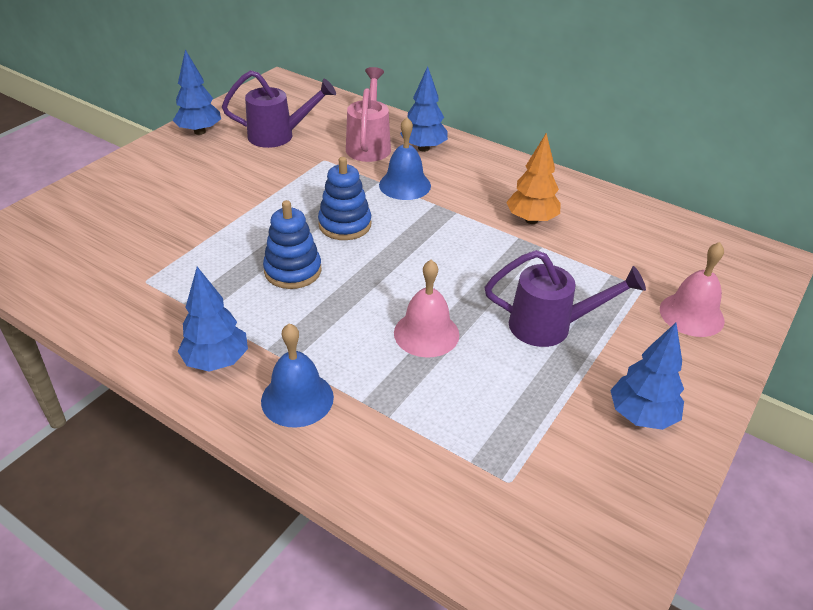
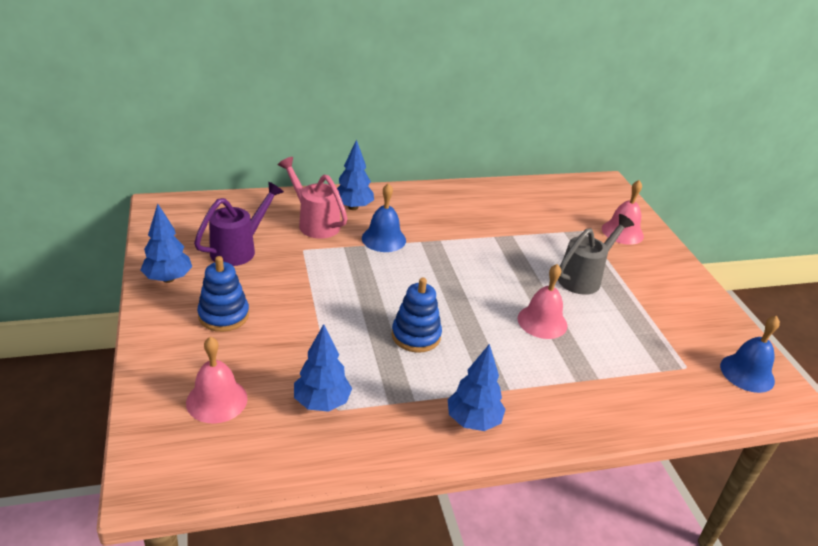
camera: 50 degrees left, 5 degrees down
(91, 224) = (217, 400): none -> pink bell
(297, 398) = (547, 405): blue bell -> blue bell (747, 373)
(345, 225) = (394, 286): blue stacking toy -> blue stacking toy (223, 315)
(531, 220) = (484, 222): orange tree -> none
(551, 326) = (584, 277): purple watering can -> grey watering can
(641, 416) = (679, 296): blue tree -> blue tree (322, 402)

